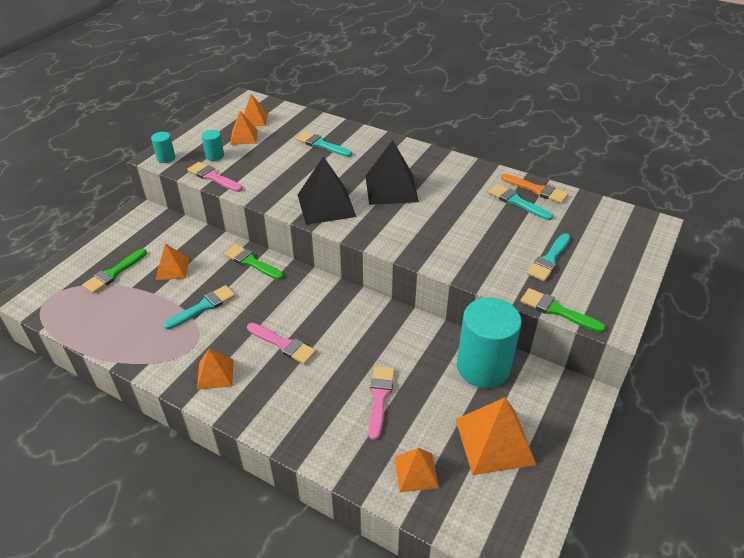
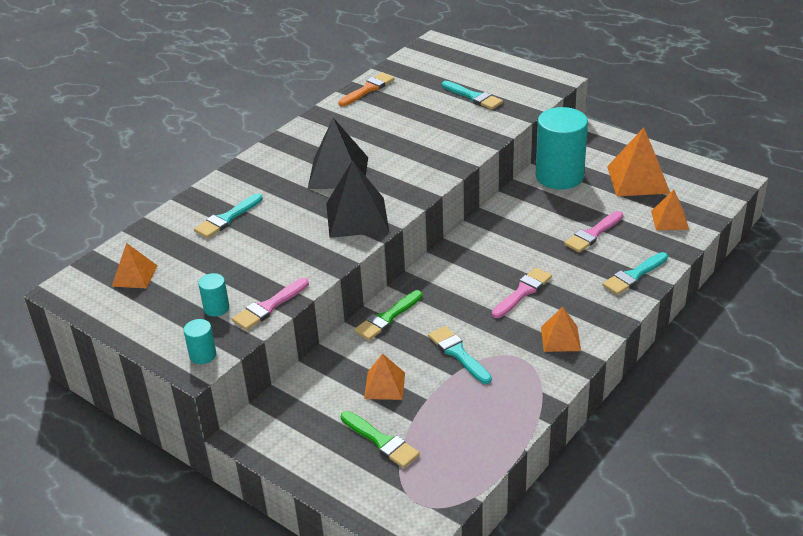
camera: 80 degrees left, 5 degrees down
(244, 137) = (178, 284): orange pyramid -> none
(380, 397) = (593, 234): pink brush -> pink brush turned 60 degrees counterclockwise
(516, 202) = (384, 102): turquoise brush -> turquoise brush (633, 276)
(557, 310) = (538, 102): green brush -> none

